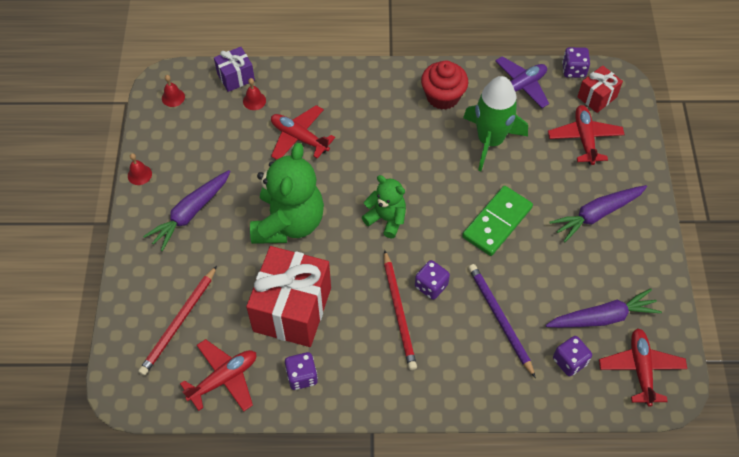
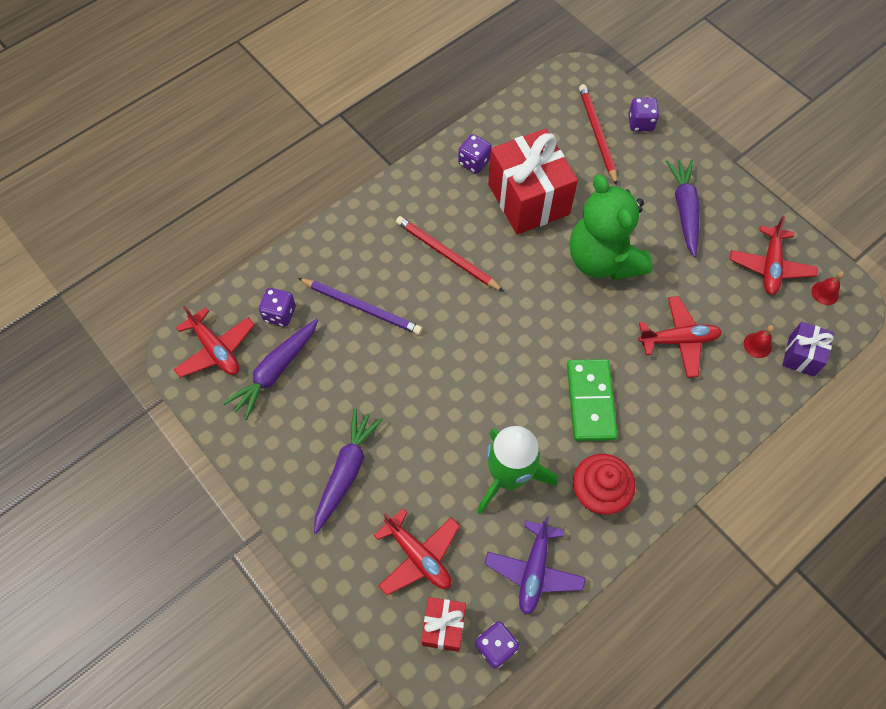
camera: 140 degrees right, 5 degrees up
(139, 174) = (760, 209): red bell -> none
(224, 379) = (525, 124): red plane -> red plane (770, 266)
(386, 219) = (529, 322): green teddy bear -> none
(431, 286) = (440, 293): purple dice -> purple dice (640, 123)
(497, 222) = (432, 392): green domino -> green domino (591, 401)

